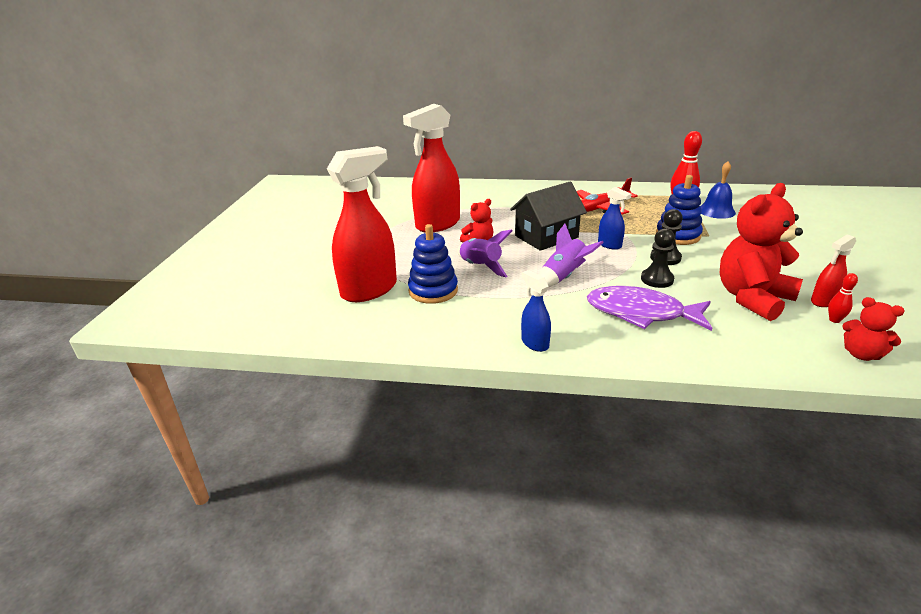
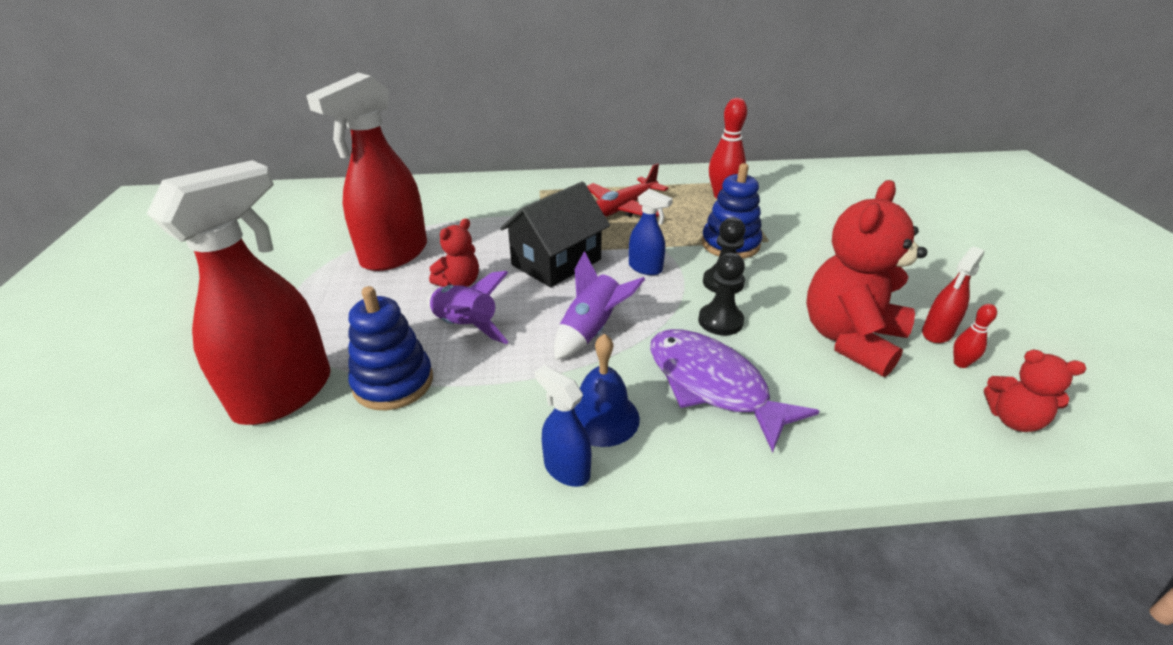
camera: 15 degrees left, 5 degrees up
(641, 313) = (712, 385): purple fish -> purple fish turned 45 degrees clockwise
(716, 211) = (768, 202): blue bell -> blue bell (602, 418)

